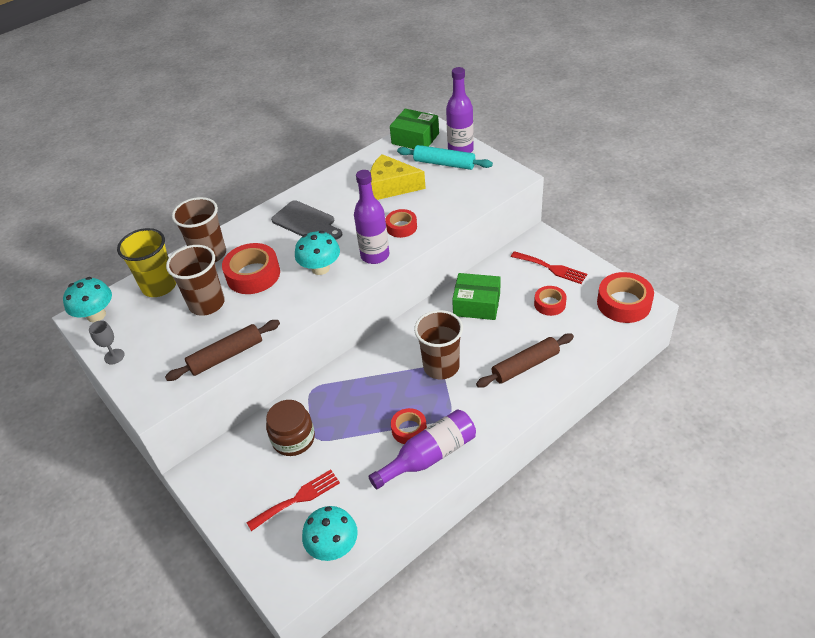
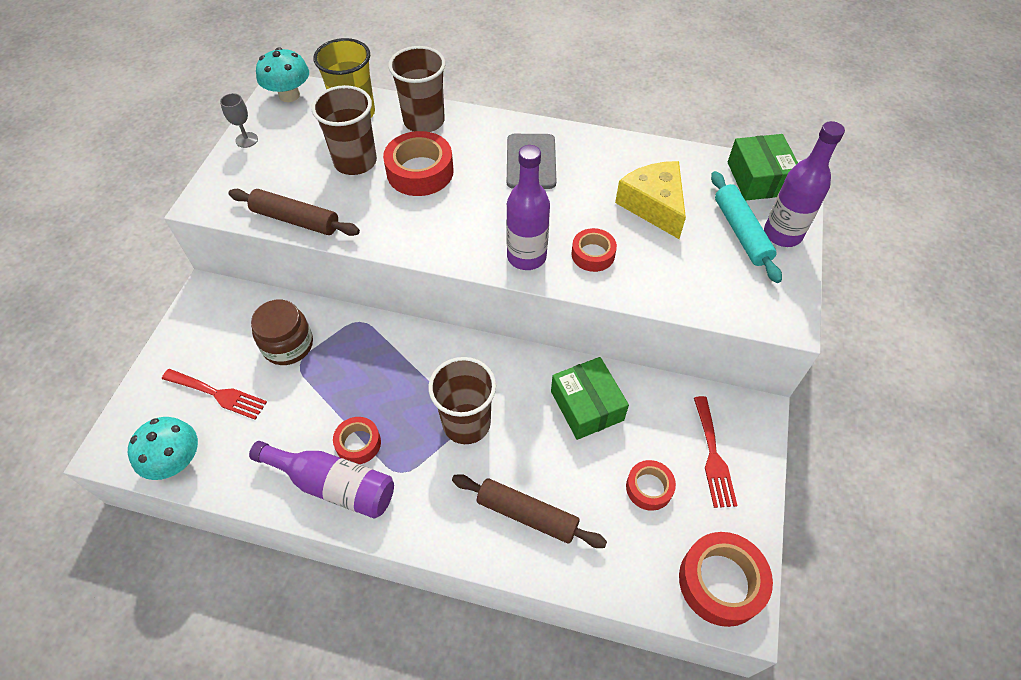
camera: 50 degrees right, 10 degrees up
(320, 268) = (470, 220): turquoise mushroom -> none

